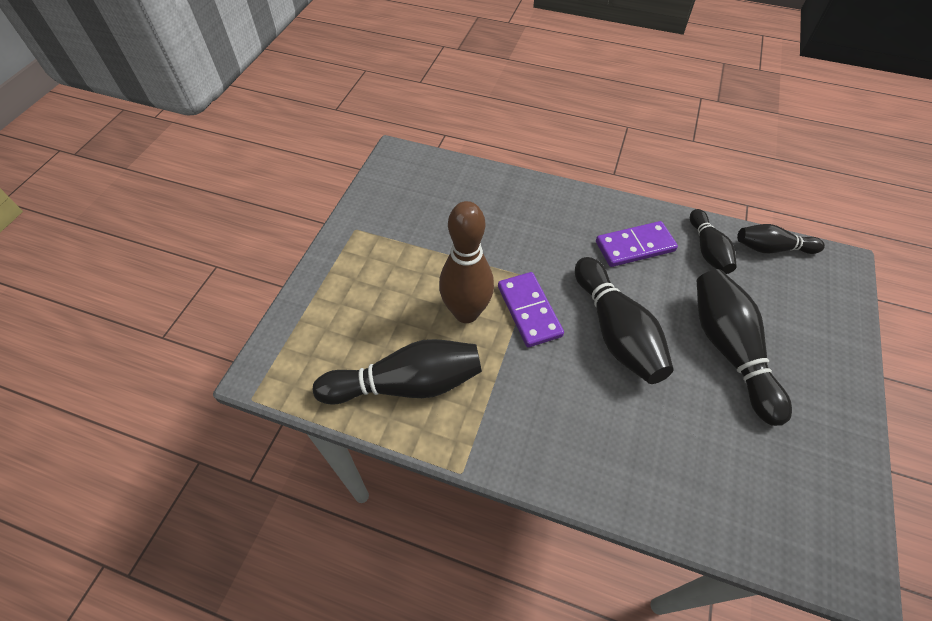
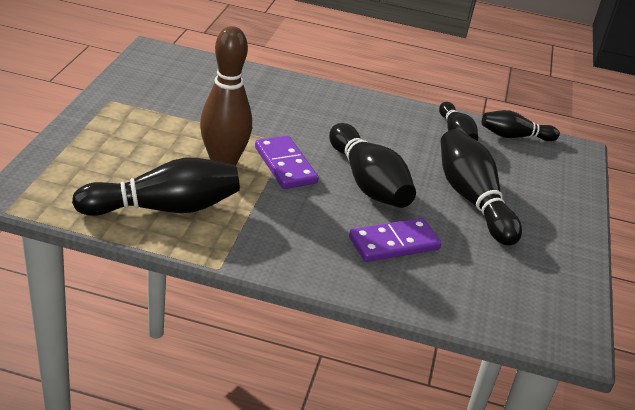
camera: 10 degrees left, 20 degrees down
(635, 246) = (387, 128): purple domino -> purple domino (394, 243)

